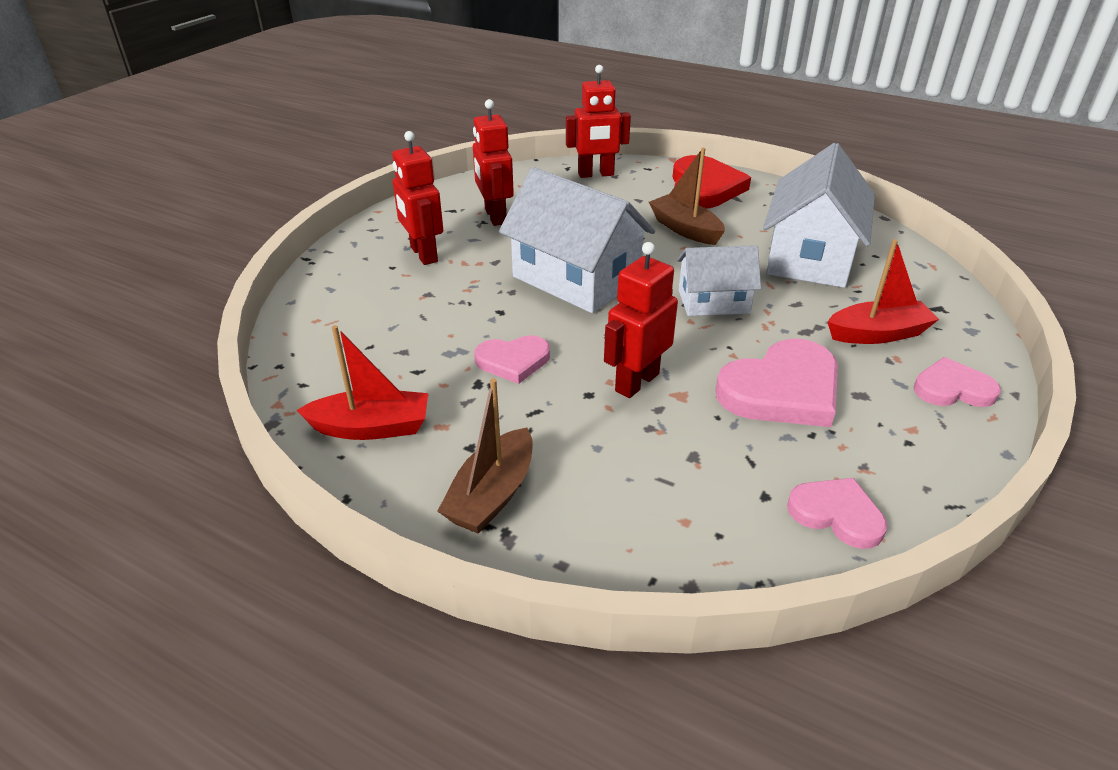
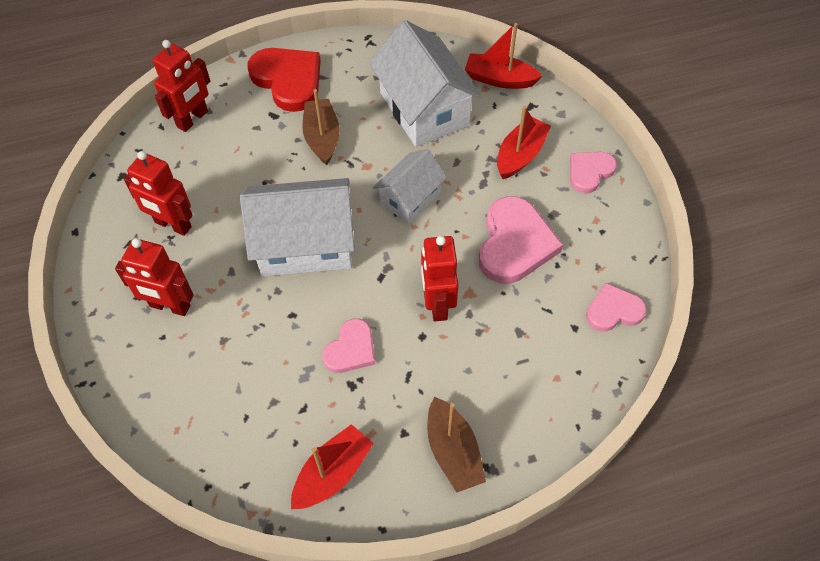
camera: 45 degrees left, 20 degrees up
(685, 229) = (322, 138): brown boat -> brown boat turned 75 degrees clockwise
(924, 275) = (499, 79): none -> red boat

